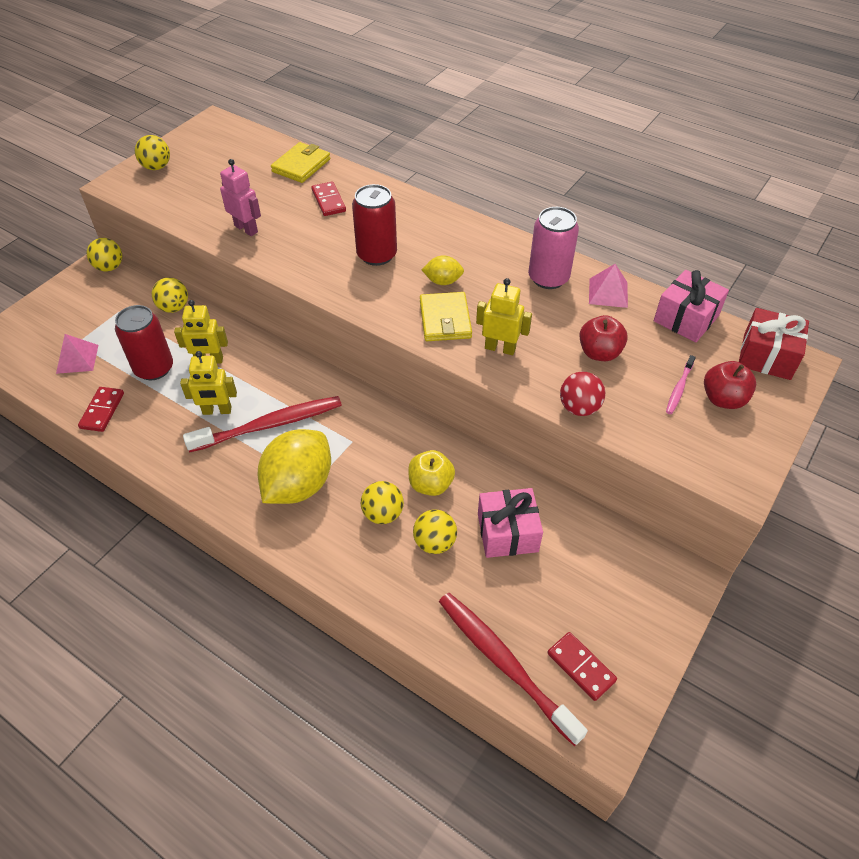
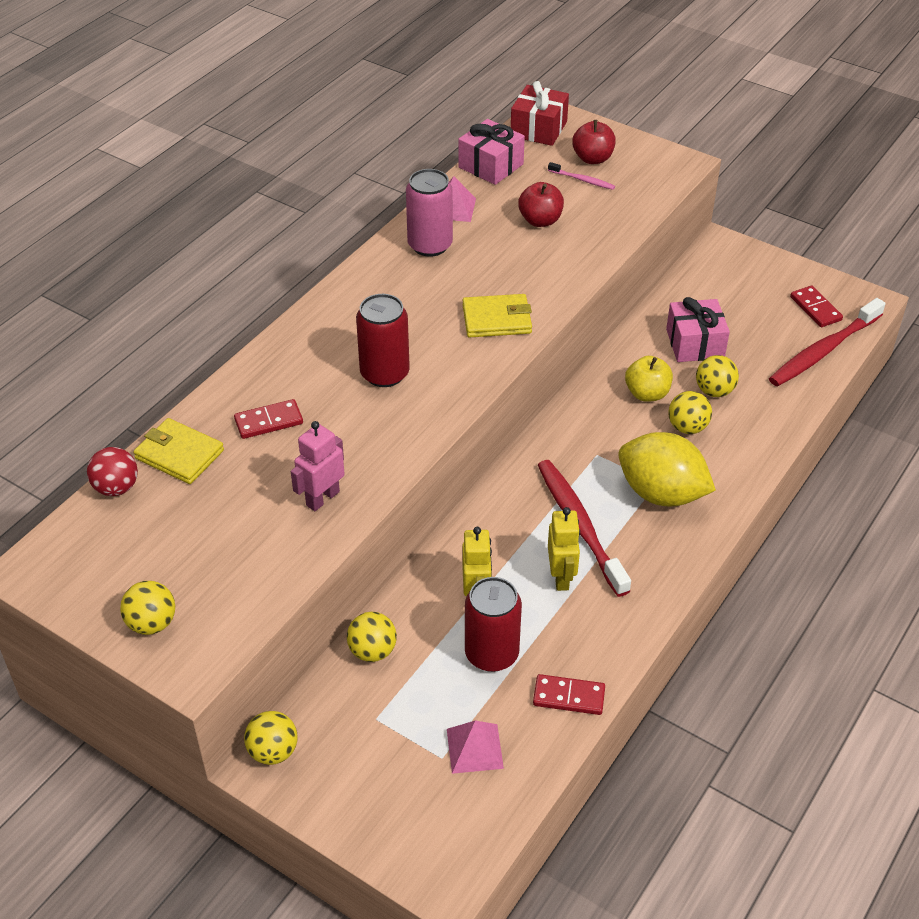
camera: 90 degrees left, 5 degrees down
(443, 281) = (434, 320): yellow lemon -> none
(500, 348) = (538, 282): yellow robot -> none
(579, 408) = (612, 238): red ball -> red ball (116, 488)
(581, 667) = (815, 309): red domino -> red domino turned 75 degrees counterclockwise

